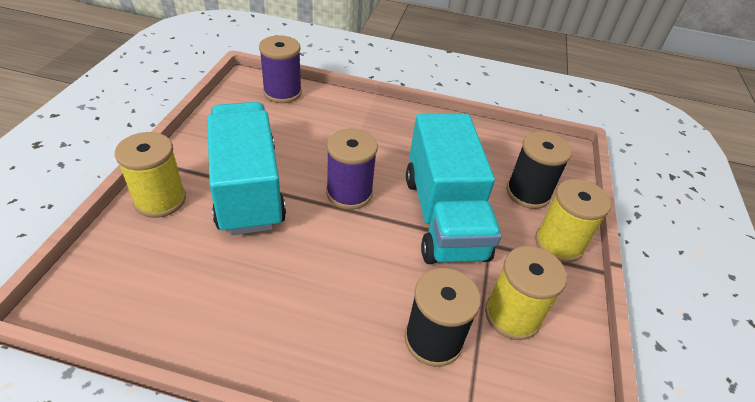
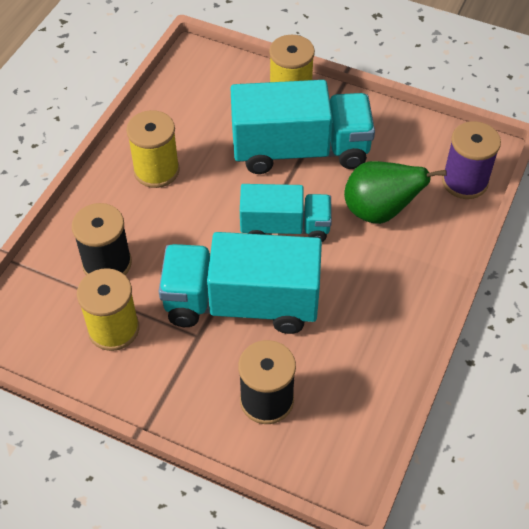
camera: 105 degrees right, 10 degrees up
(321, 136) = (379, 211): none -> green pear
(349, 193) = (285, 227): purple spool -> turquoise truck
(559, 244) = (186, 403): yellow spool -> yellow spool (156, 170)

